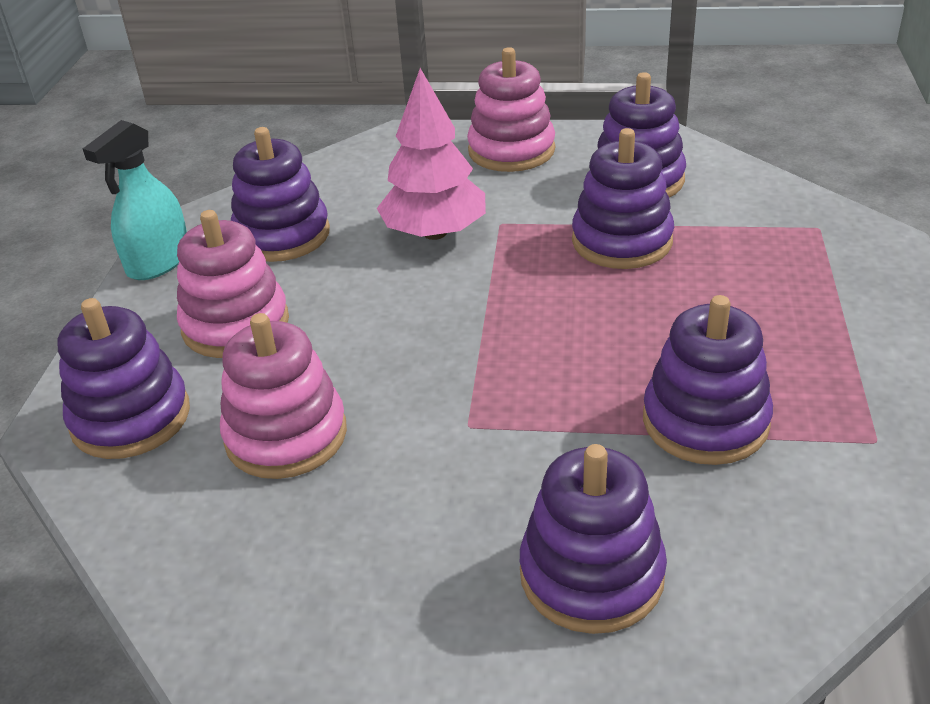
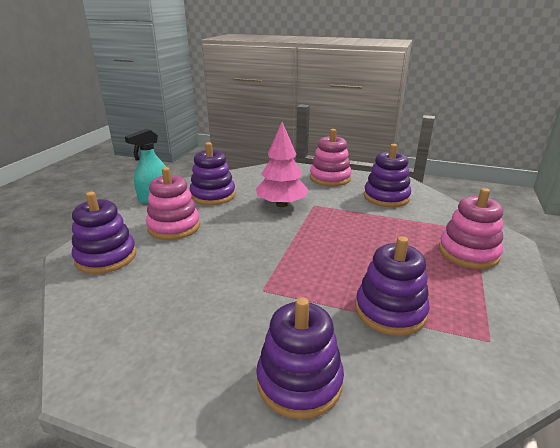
camera: 10 degrees right, 10 degrees down
(286, 435) = (171, 278): pink stacking toy -> pink stacking toy (468, 253)
(622, 241) = (370, 221): purple stacking toy -> none

